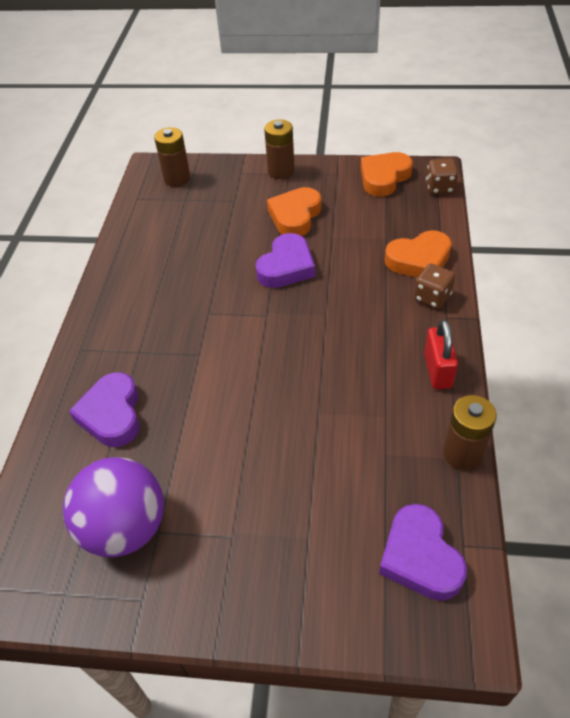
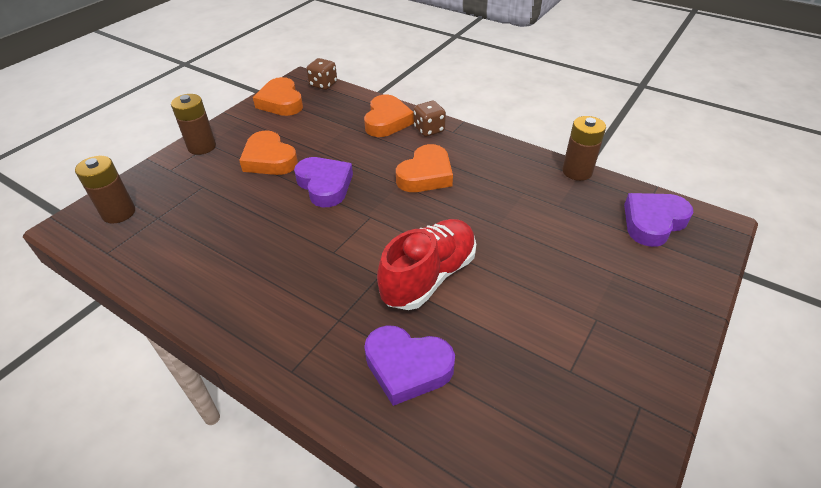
camera: 65 degrees left, 5 degrees down
(125, 528) = (556, 396): purple ball -> none
(215, 387) = (428, 276): none -> red shoe
(354, 327) = (426, 175): none -> orange heart
(420, 557) = (653, 222): purple heart -> purple heart turned 135 degrees clockwise
(438, 370) = (499, 154): red padlock -> none

